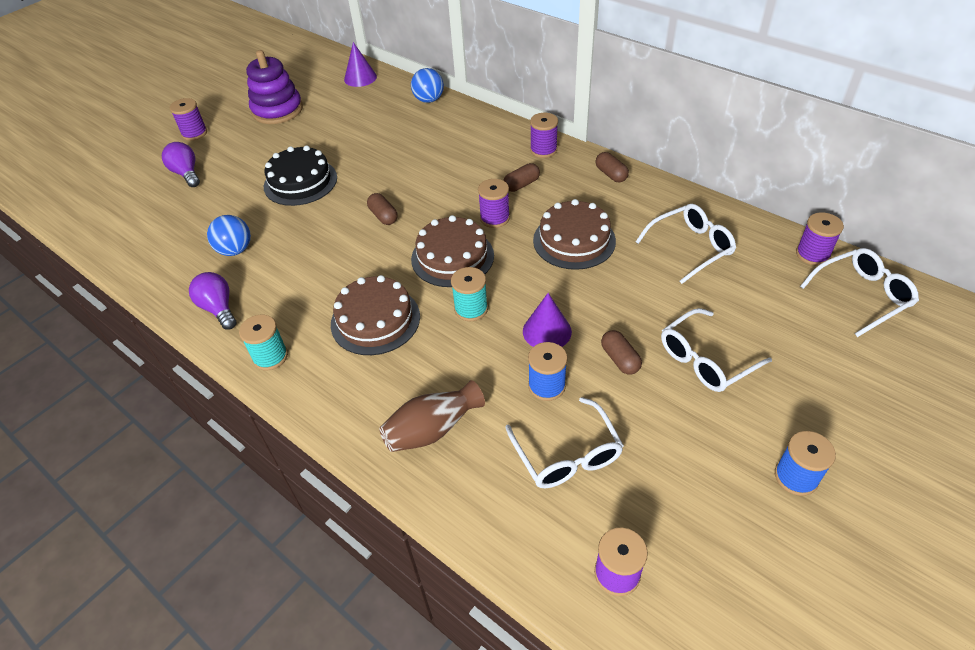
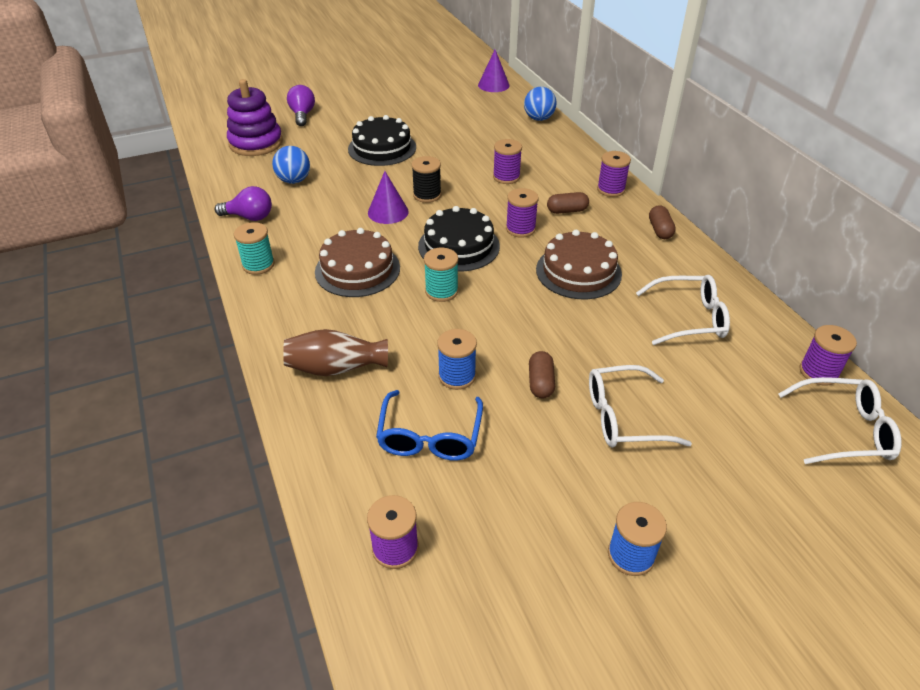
camera: 25 degrees right, 5 degrees down
(194, 133) = (331, 88): purple spool -> purple spool (506, 177)
(219, 308) = (249, 217): purple light bulb -> purple light bulb turned 105 degrees clockwise
(277, 110) = (407, 90): purple stacking toy -> purple stacking toy (256, 143)
(383, 216) = (427, 195): brown capsule -> black spool
(452, 257) = (459, 246): brown cake -> black cake
(547, 331) = (493, 334): purple cone -> purple cone (388, 212)
(567, 454) = (430, 436): white glasses -> blue glasses

